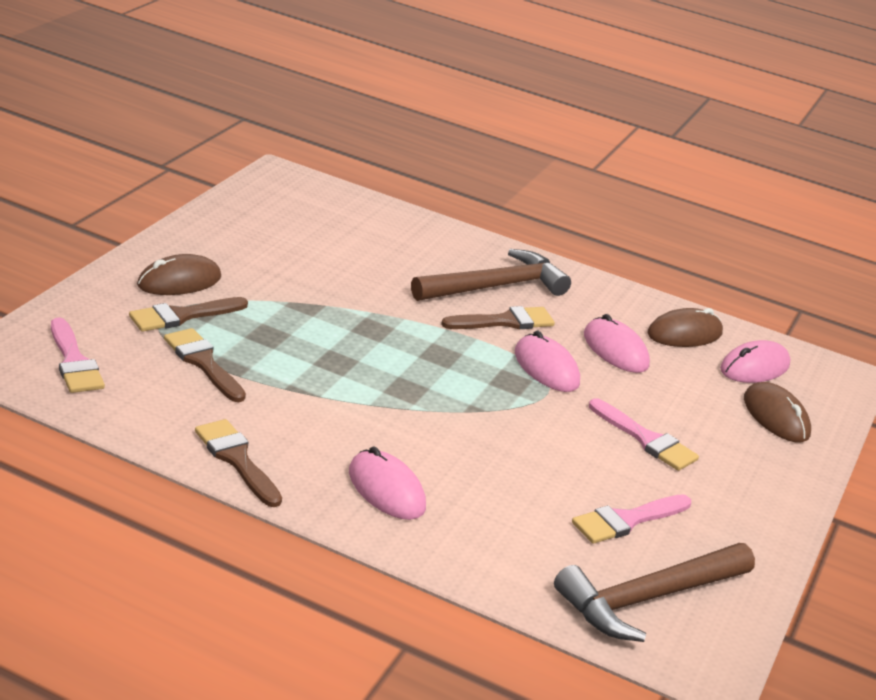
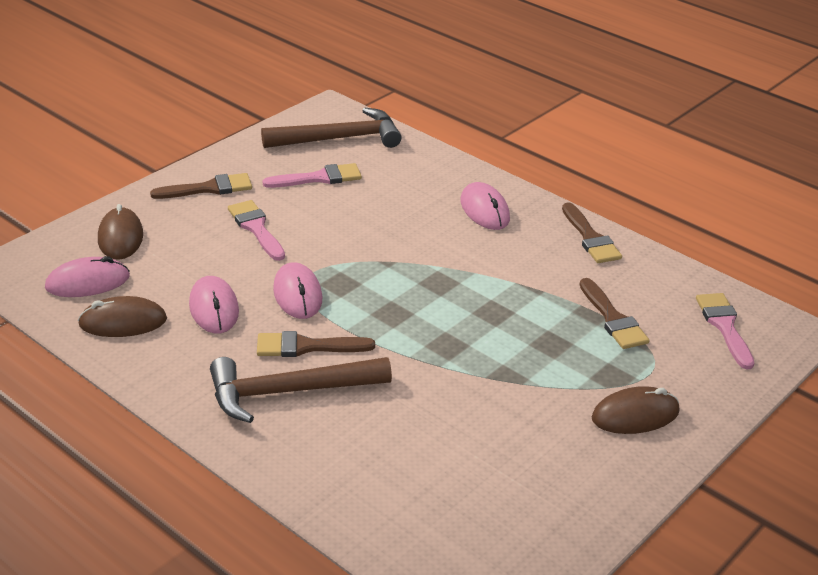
camera: 160 degrees left, 5 degrees up
(182, 316) = (631, 370): brown brush -> brown brush (209, 188)

